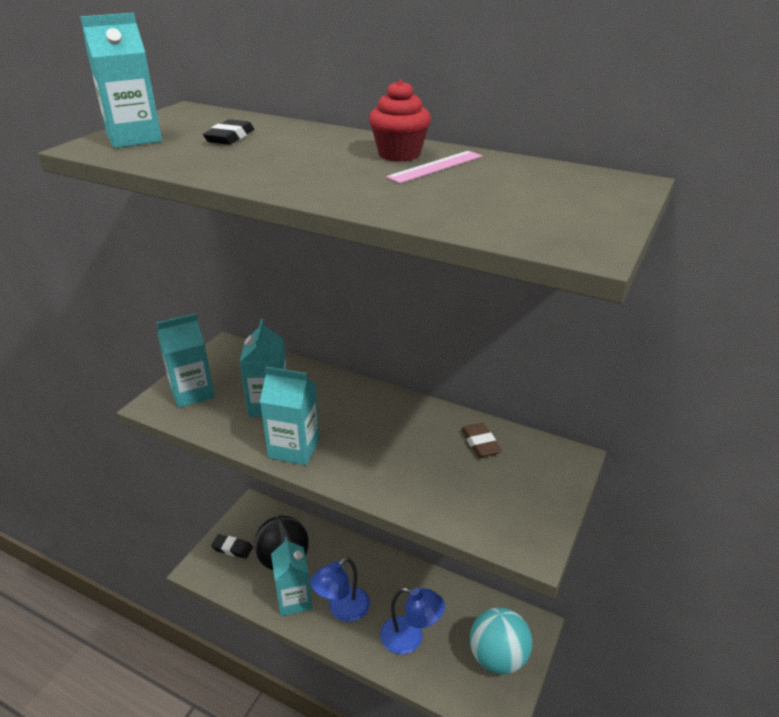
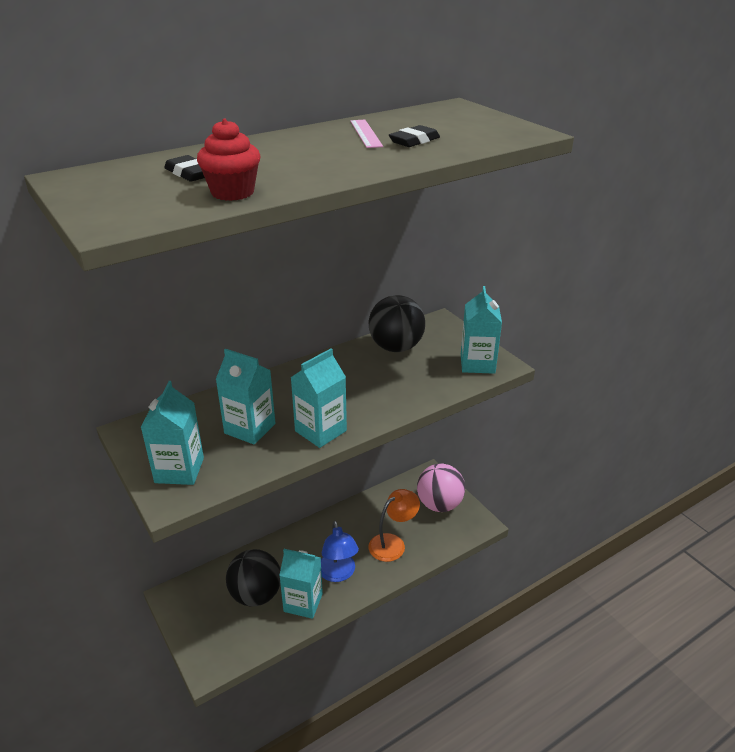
camera: 60 degrees left, 0 degrees up
(134, 138) = (120, 206): turquoise carton -> turquoise carton (477, 363)
(232, 548) = (208, 630): black eraser -> black eraser (414, 141)
(399, 154) = (326, 136): red cupcake -> red cupcake (232, 192)
(410, 638) = (393, 543): blue lamp -> orange lamp
(480, 443) = (396, 347): brown eraser -> black ball
(497, 657) = (439, 504): turquoise ball -> pink ball

